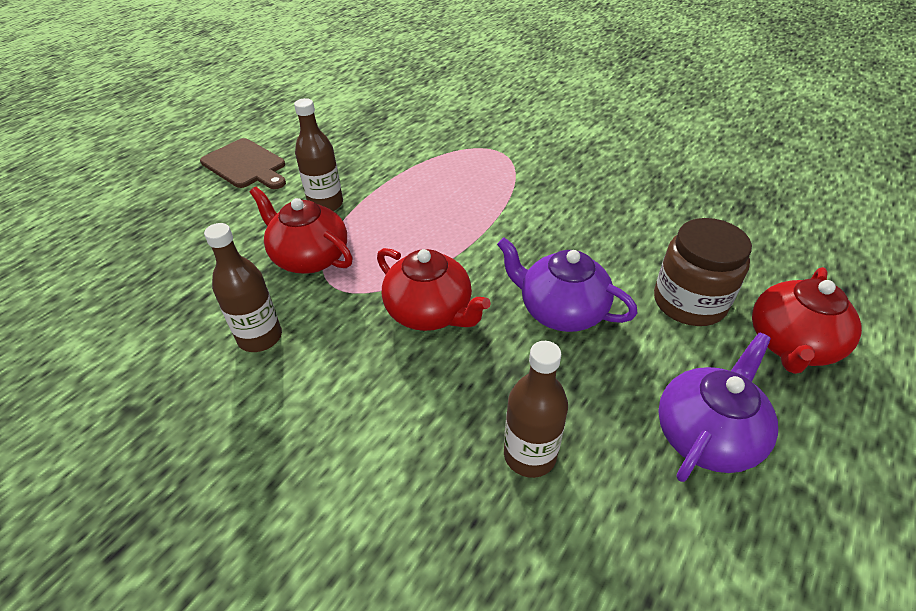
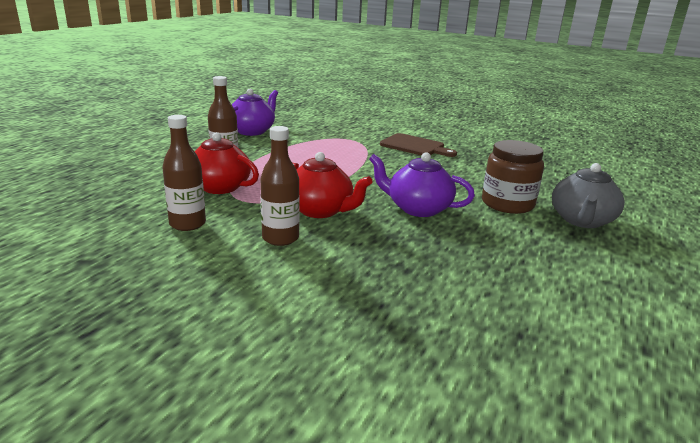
camera: 10 degrees left, 20 degrees down
(246, 165) = (155, 144): brown cutting board -> brown cutting board (415, 146)
(530, 455) = (414, 273): brown bottle -> brown bottle (280, 238)
(706, 434) = (537, 260): purple teapot -> purple teapot (252, 131)
(791, 344) = (582, 220): red teapot -> grey teapot

